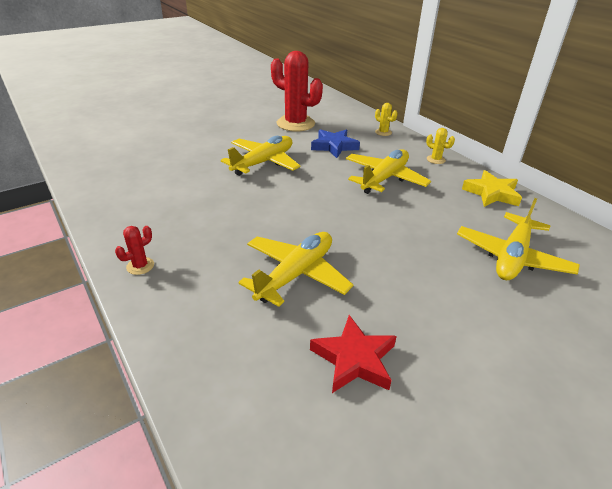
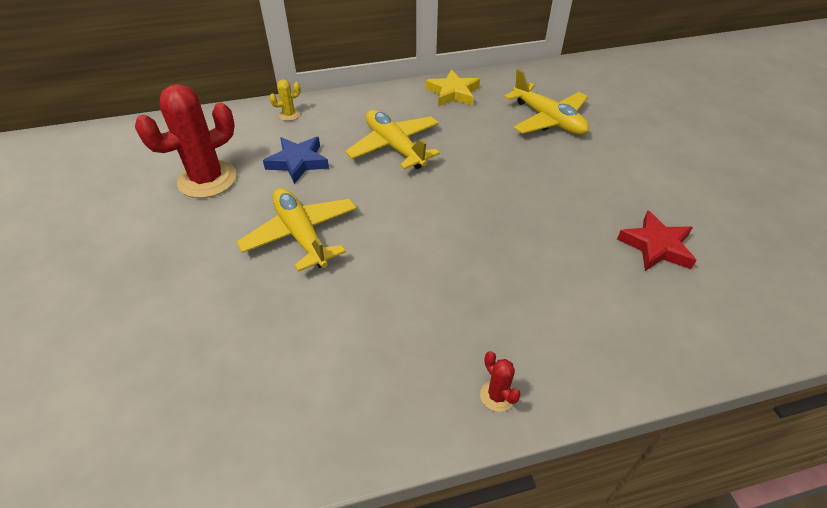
camera: 70 degrees left, 10 degrees up
(296, 274) = (543, 257): yellow plane -> none
(435, 159) = (375, 101): yellow cactus -> none

